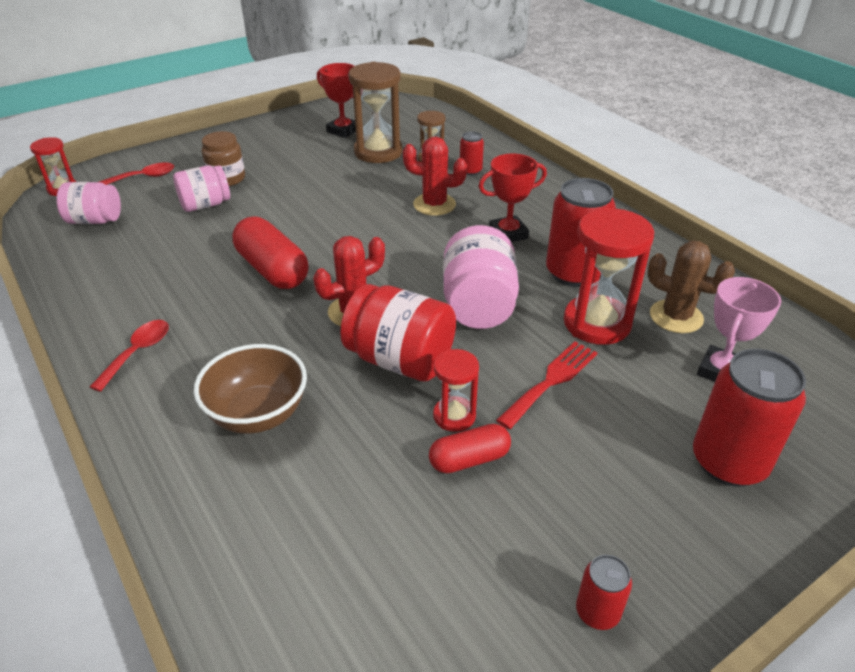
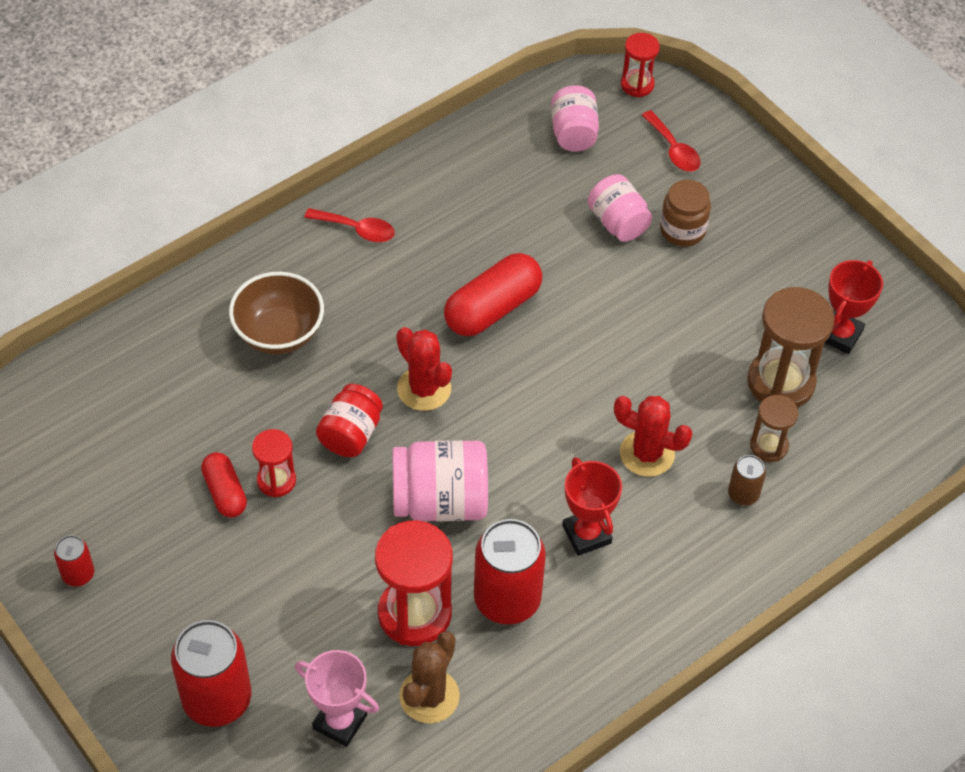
camera: 85 degrees right, 15 degrees up
(400, 360) = (351, 434): red jar -> red jar, size x0.66
(434, 205) = (647, 454): red cactus -> red cactus turned 75 degrees counterclockwise
(470, 171) = (743, 494): red can -> brown can
(551, 381) = (323, 562): red fork -> none

